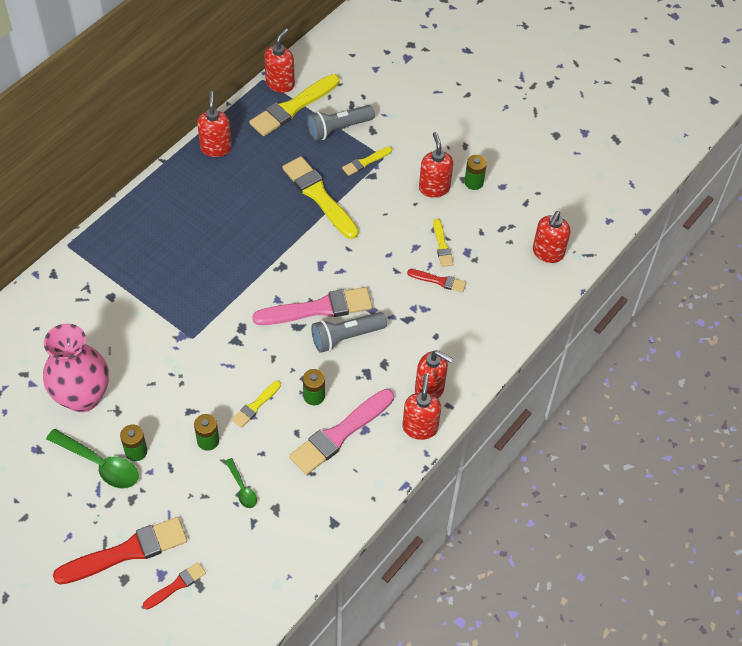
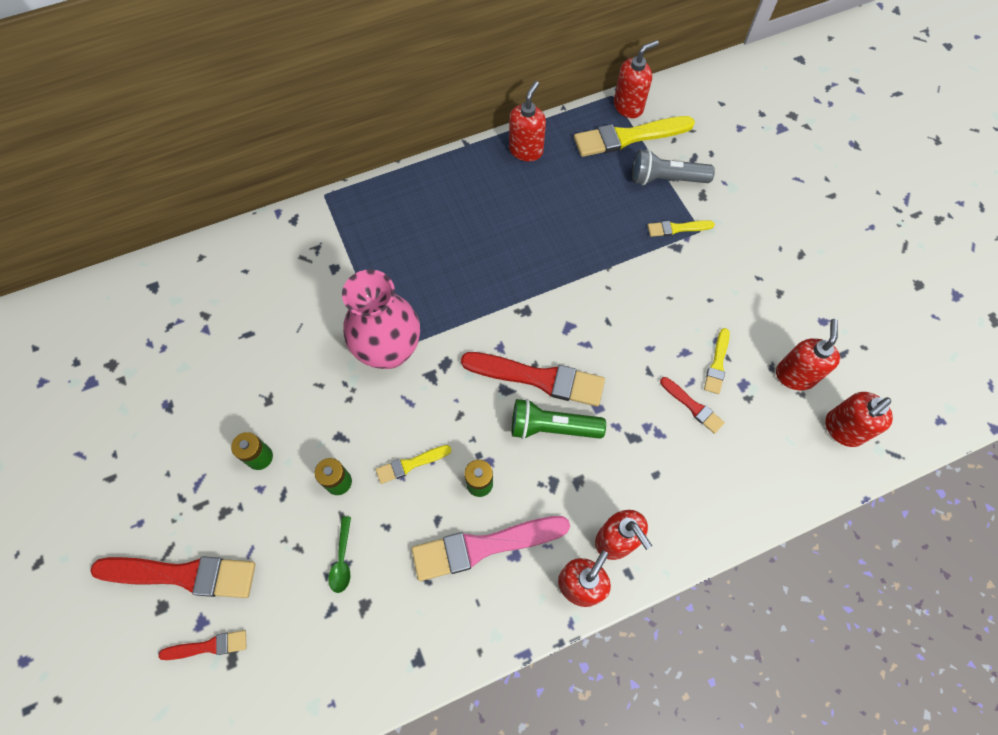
camera: 30 degrees right, 10 degrees up
(83, 397) = (244, 367): pink vase -> pink vase (389, 350)
(100, 464) = (216, 454): green spoon -> none
(318, 308) = (538, 378): pink brush -> red brush
(319, 196) = (606, 246): yellow brush -> none
(346, 337) = (552, 427): grey flashlight -> green flashlight
(434, 188) = (741, 290): red soap dispenser -> red soap dispenser (795, 375)
(473, 182) = (791, 302): green battery -> none

